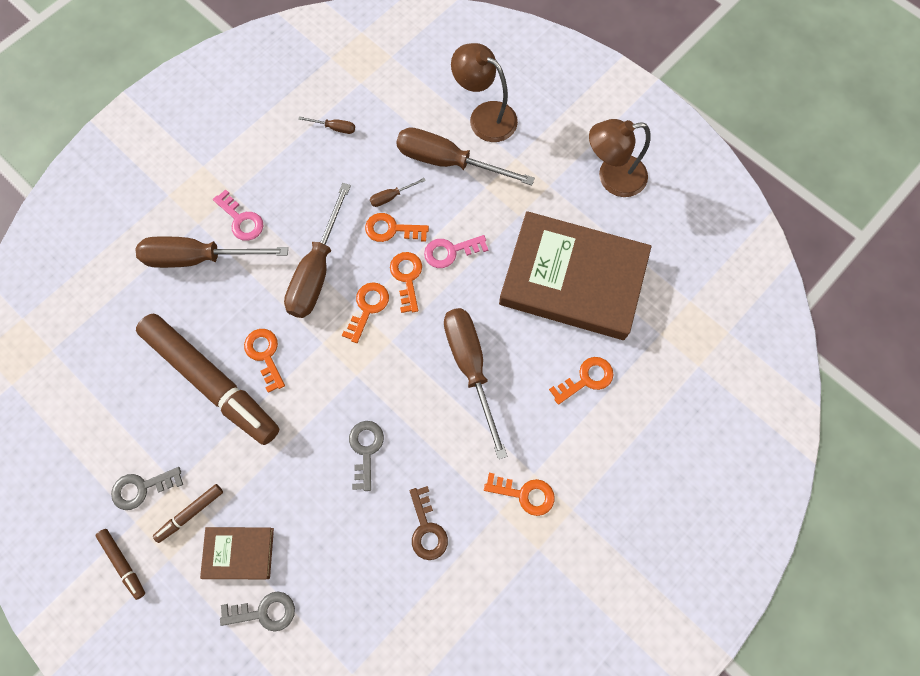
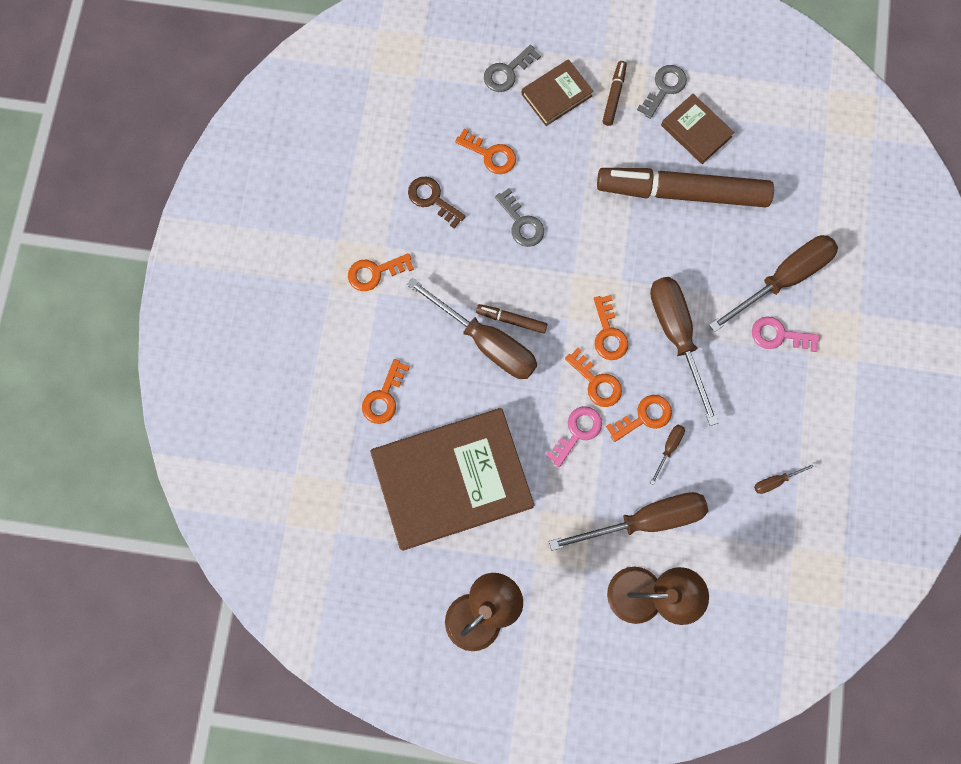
camera: 145 degrees right, 5 degrees up
(123, 563) = (632, 36): brown marker -> brown marker (512, 320)
(152, 427) = (696, 131): none -> brown book
(265, 355) = (659, 239): orange key -> orange key (490, 155)

